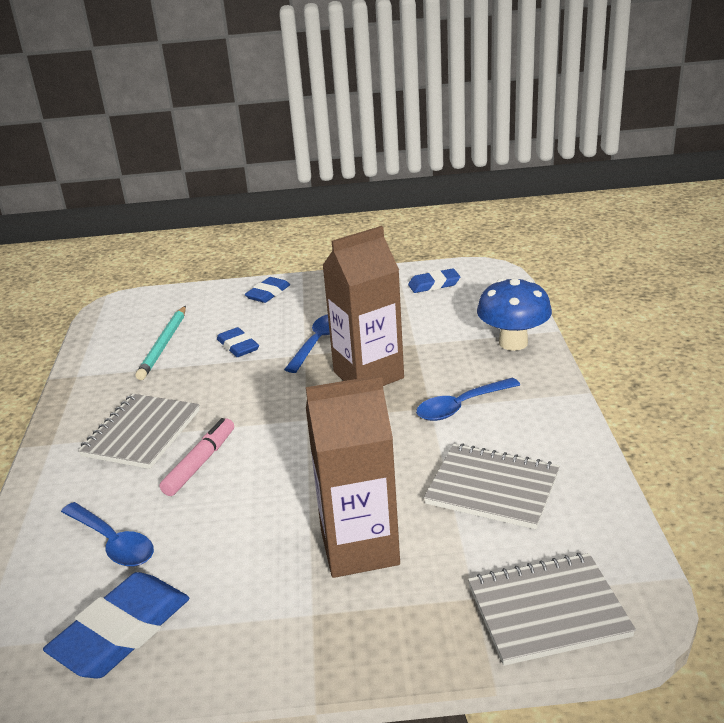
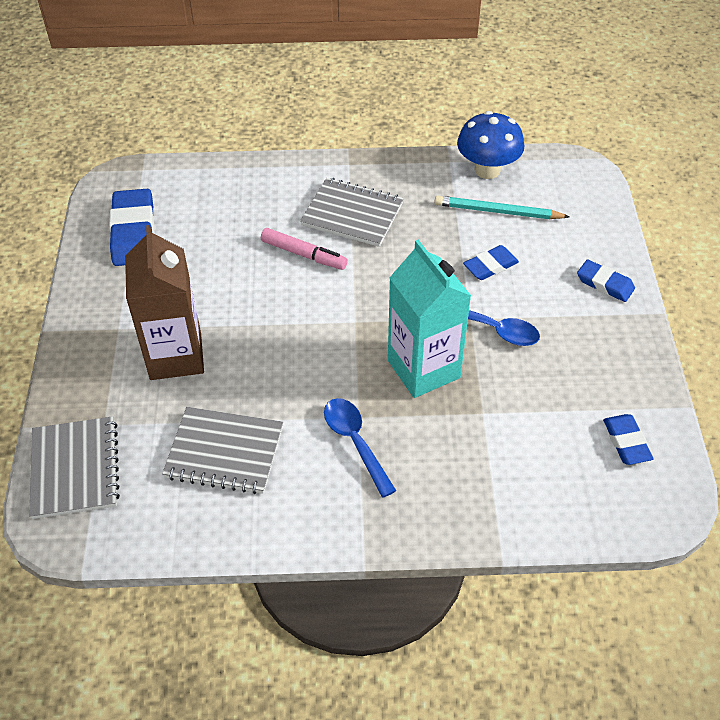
camera: 90 degrees right, 20 degrees up
(113, 543) = (220, 216): blue spoon -> none
(121, 631) = (133, 232): blue eraser -> blue eraser turned 45 degrees clockwise
(368, 375) = (423, 369): brown carton -> turquoise carton
(492, 488) = (224, 452): grey notebook -> grey notebook turned 75 degrees clockwise
(513, 343) = (475, 507): blue mushroom -> blue mushroom (487, 170)

